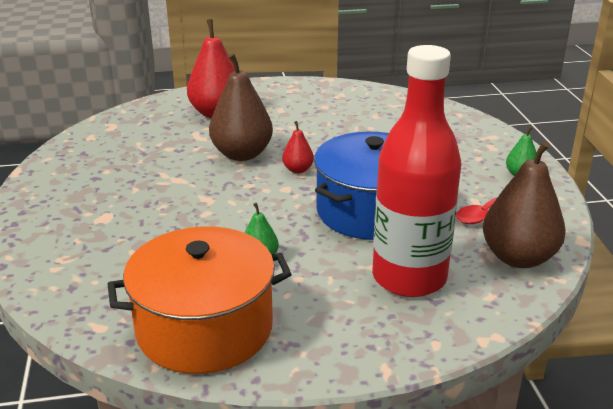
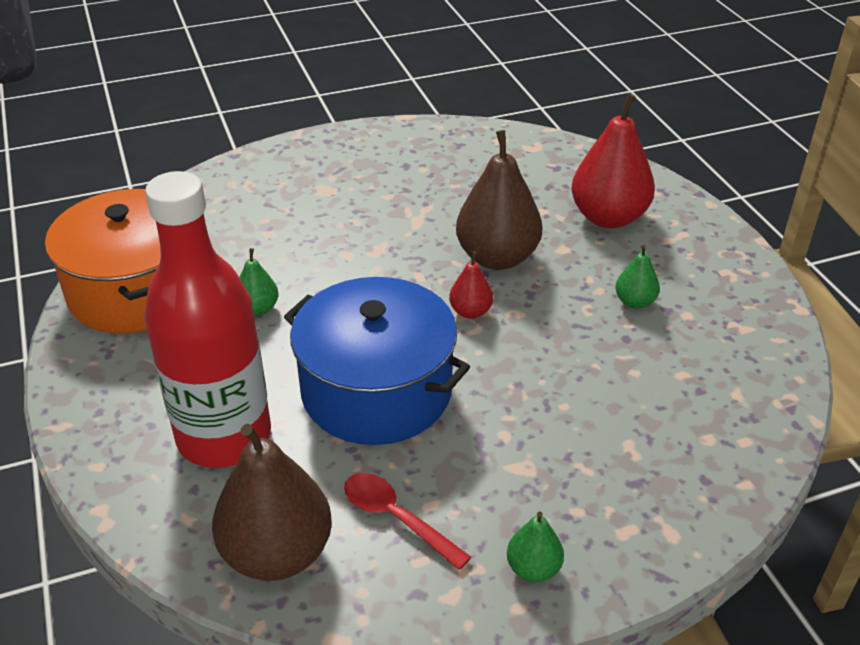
camera: 80 degrees right, 10 degrees up
(308, 118) = (634, 302): none -> green pear

